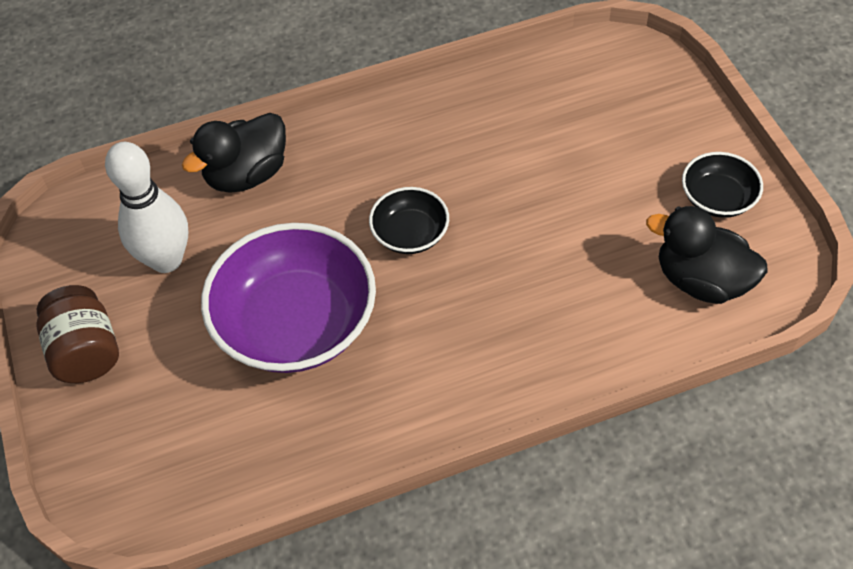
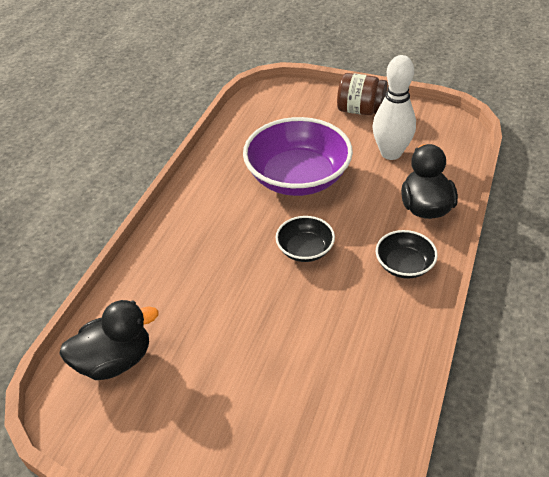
camera: 130 degrees right, 10 degrees down
(717, 198) = (152, 426): black bowl -> black bowl (404, 265)

